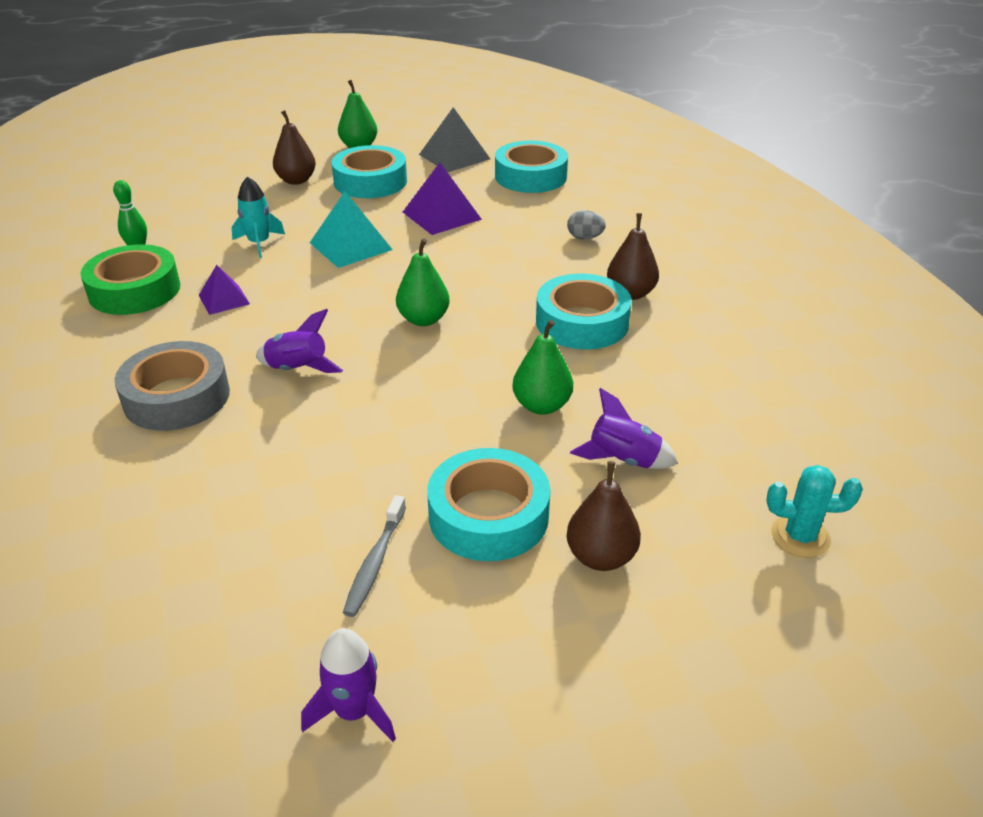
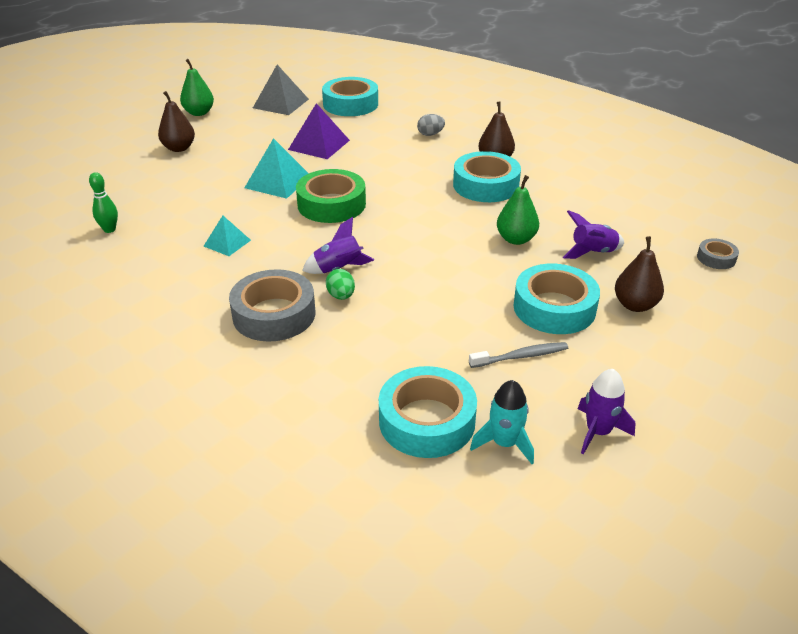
camera: 30 degrees left, 0 degrees up
(134, 290) = (146, 258): green tape -> green tape (331, 204)
(224, 299) = (227, 243): purple pyramid -> turquoise pyramid
(259, 243) = (205, 199): turquoise rocket -> turquoise rocket (504, 443)
(265, 402) = (341, 296): none -> green egg
(370, 182) = (239, 135): turquoise tape -> turquoise tape (427, 421)
(375, 562) = (521, 356): grey toothbrush -> grey toothbrush turned 90 degrees counterclockwise
(423, 319) = (385, 213): green pear -> none
(800, 536) = (716, 258): turquoise cactus -> grey tape

